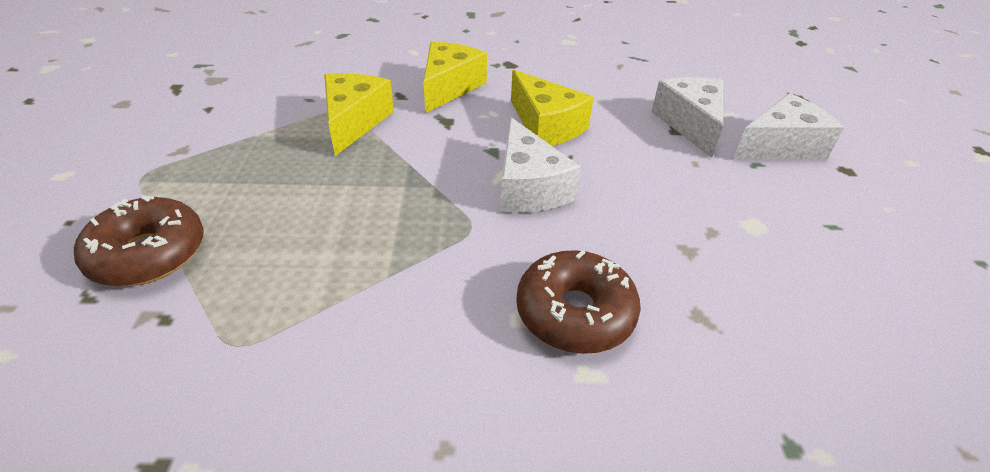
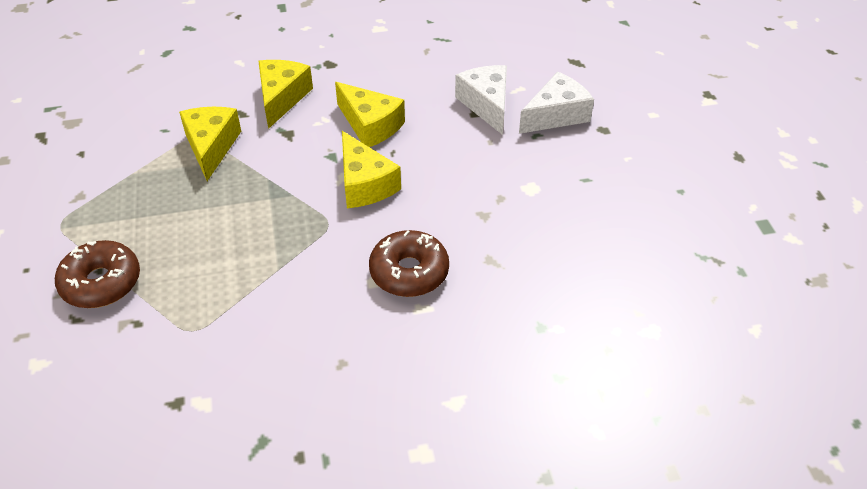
camera: 10 degrees left, 5 degrees up
(528, 187) = (364, 184): white cheese -> yellow cheese

